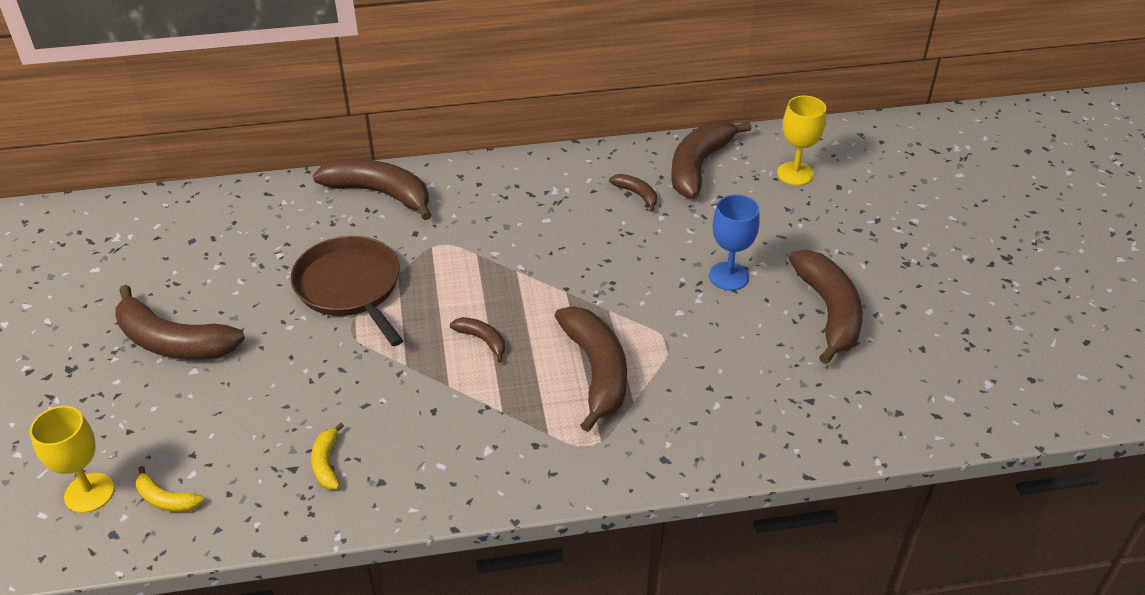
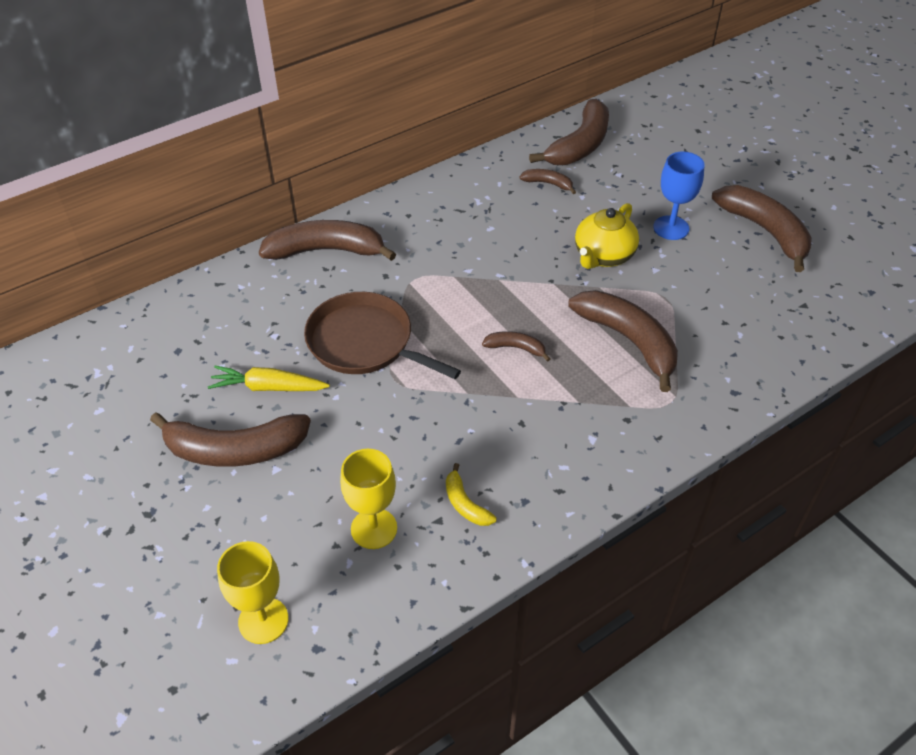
camera: 25 degrees left, 5 degrees up
(166, 499) = (343, 595): yellow banana -> none
(240, 298) = (268, 387): none -> yellow carrot
(636, 282) = (603, 256): none -> yellow teapot
(699, 166) = (579, 145): brown banana -> brown banana turned 150 degrees counterclockwise
(795, 173) = (658, 129): yellow goblet -> yellow goblet (374, 528)

